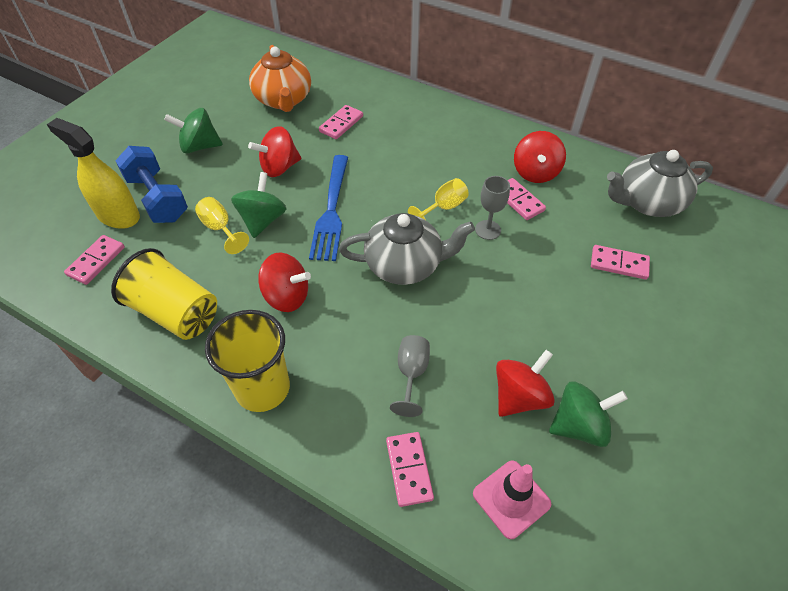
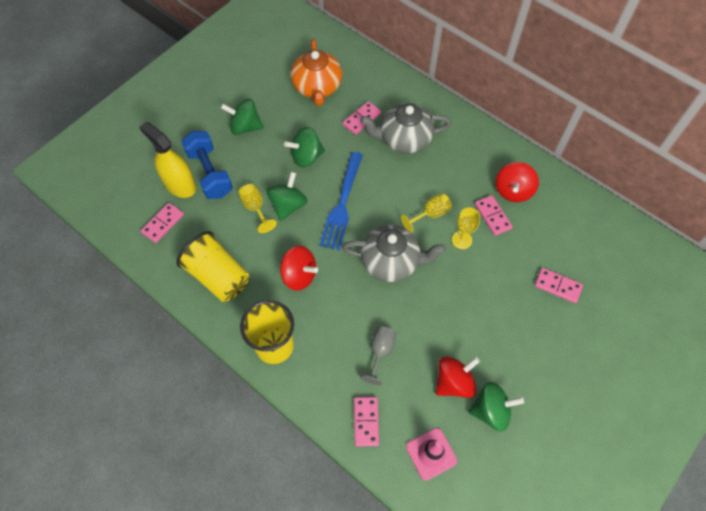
camera: 10 degrees right, 10 degrees up
(279, 167) = (306, 157): red spinning top -> green spinning top
(488, 230) = (461, 240): grey goblet -> yellow goblet
(647, 202) = (598, 233): grey teapot -> grey teapot (404, 139)

